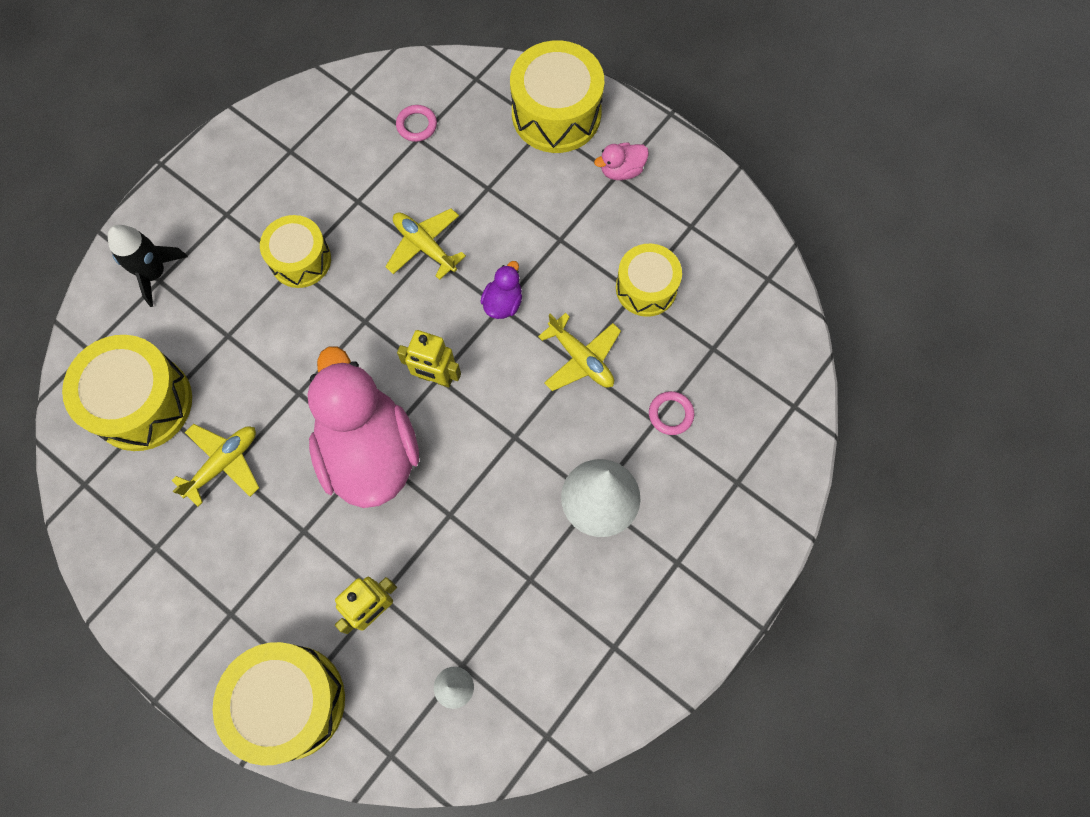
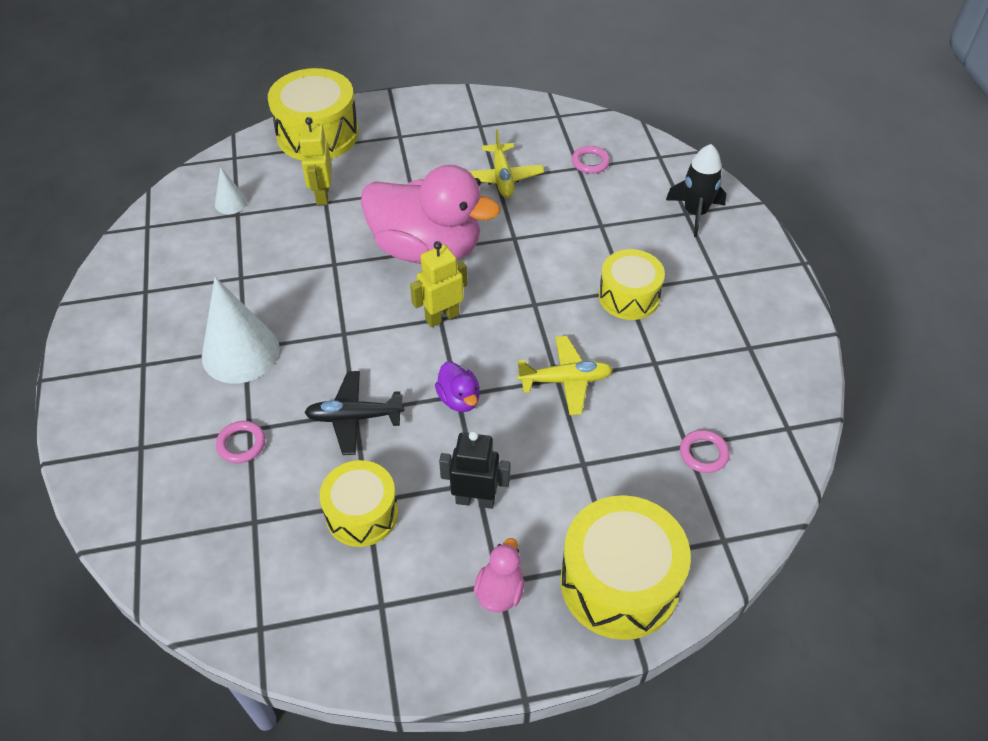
camera: 130 degrees right, 20 degrees down
(142, 403) = (590, 162): yellow drum -> pink ring
(573, 230) = (475, 500): none -> black robot
(581, 359) = (354, 417): yellow plane -> black plane

